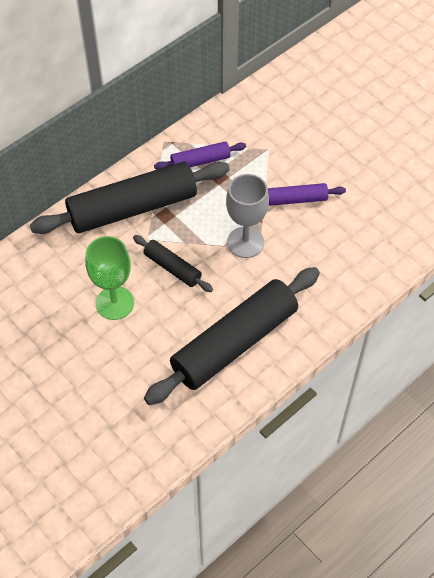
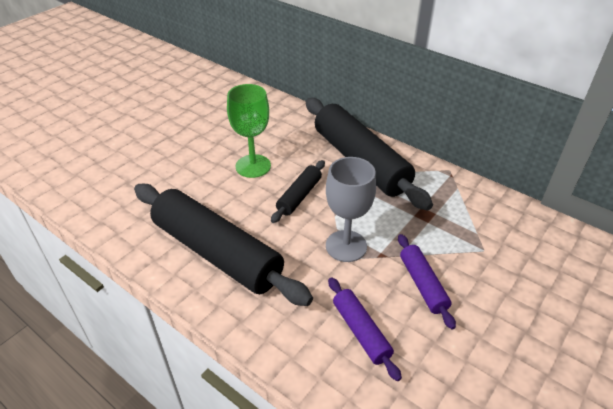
camera: 80 degrees right, 15 degrees down
(200, 161) = (438, 198): purple rolling pin -> purple rolling pin (361, 331)

